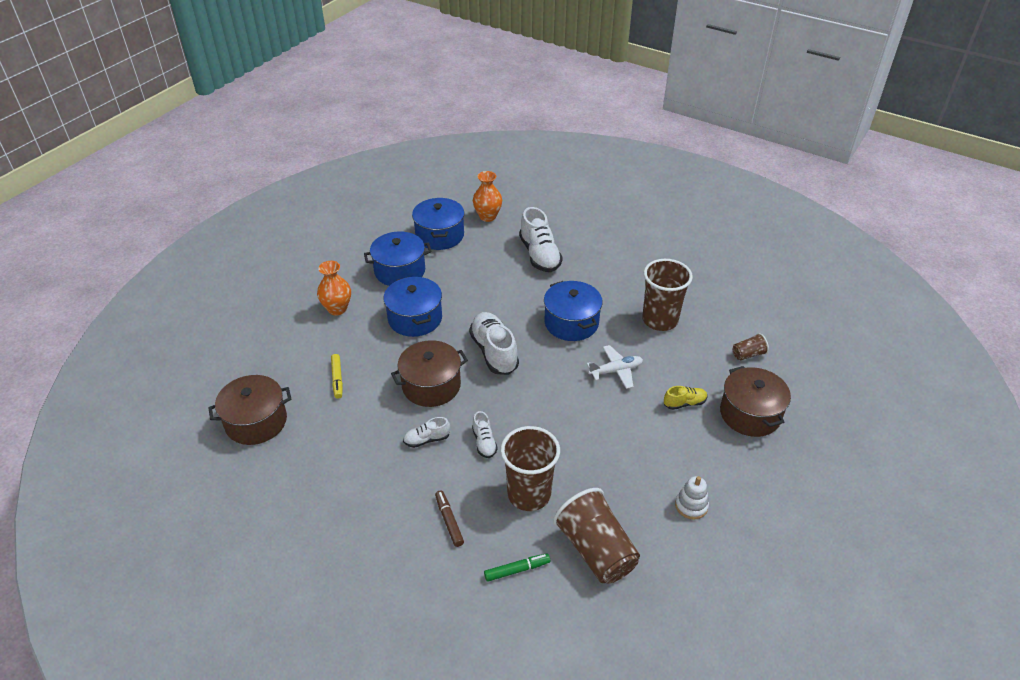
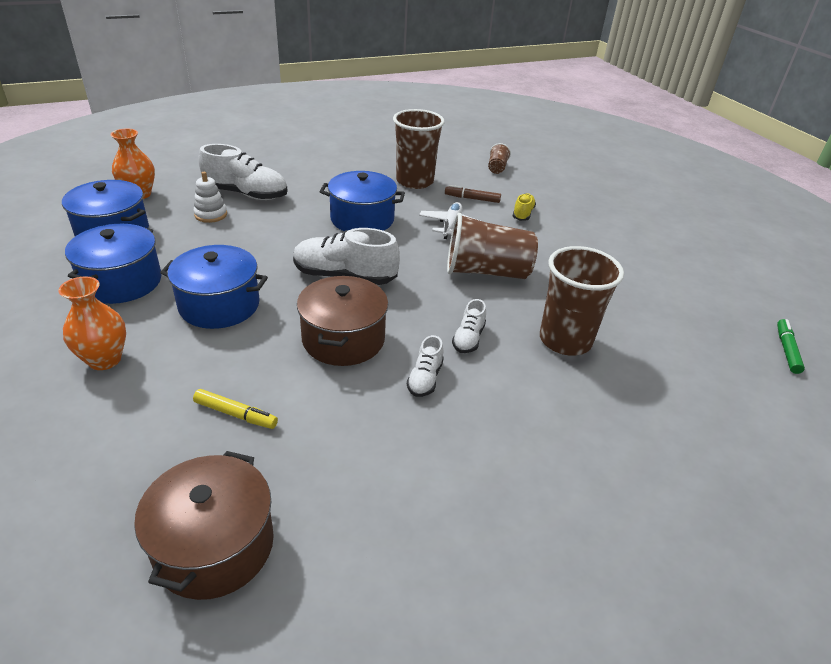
camera: 60 degrees left, 5 degrees down
(449, 521) = (564, 414): brown marker -> brown marker (472, 199)
(484, 442) = (468, 338): white shoe -> white shoe turned 90 degrees clockwise
(516, 570) = (662, 393): green marker -> green marker (786, 350)
(596, 550) = (662, 331): brown cup -> brown cup (486, 271)
(691, 506) = (639, 261): white stacking toy -> white stacking toy (211, 215)
(750, 414) = (560, 195): brown pot -> none

